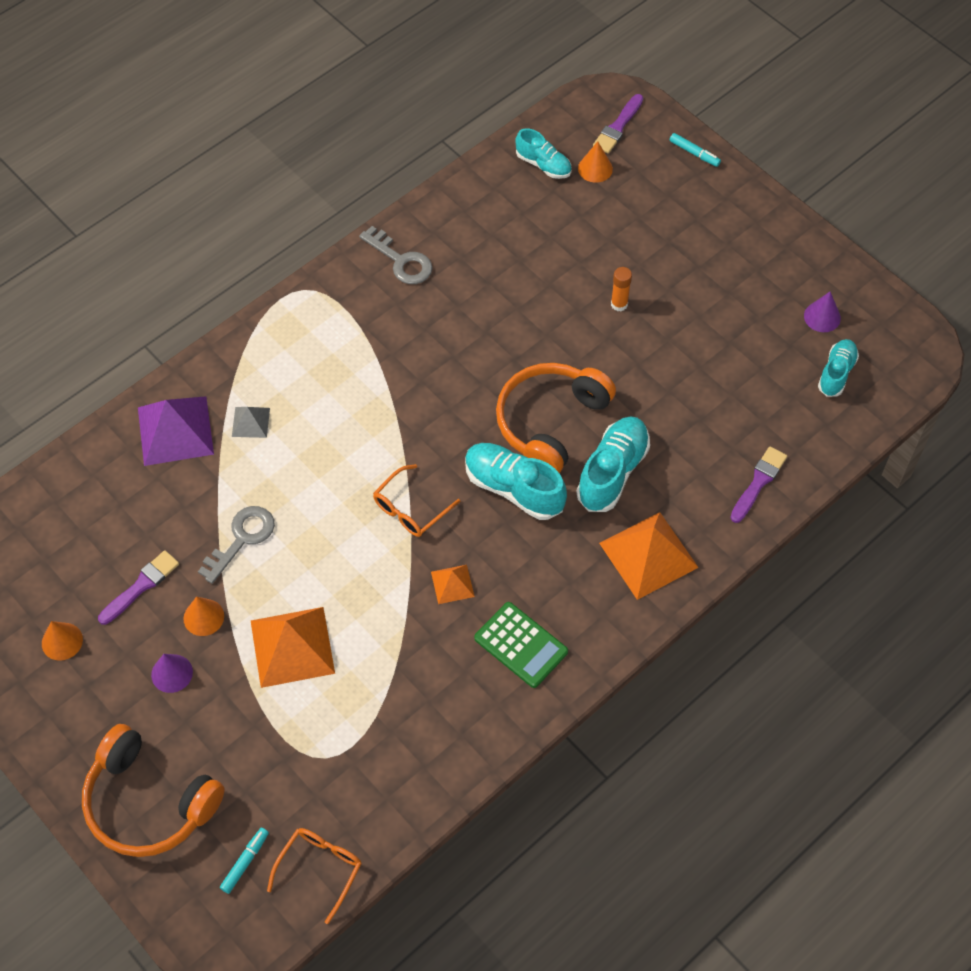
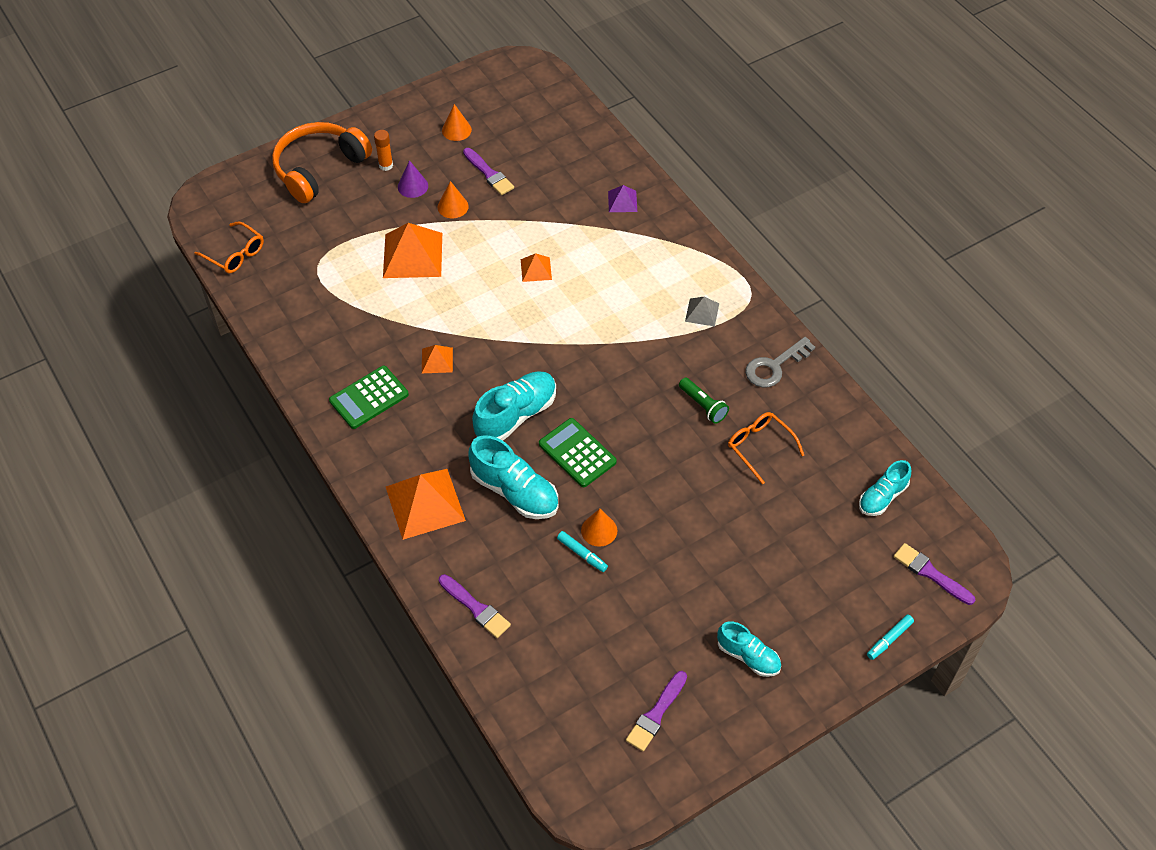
camera: 100 degrees right, 5 degrees down
(175, 430) = (622, 201): purple pyramid -> purple pyramid, size x0.51
(242, 539) = (513, 233): grey key -> none
(245, 862) = (256, 215): turquoise marker -> turquoise marker (582, 554)
(250, 422) = (621, 247): grey pyramid -> grey pyramid (702, 312)
(297, 505) = (536, 269): none -> orange pyramid
(410, 509) = (514, 341): orange glasses -> orange glasses (760, 447)
(465, 318) = (703, 406): none -> green flashlight
(550, 422) = (577, 453): orange headphones -> green calculator
(595, 168) = (874, 542): orange cone -> orange cone (599, 530)
(619, 304) = (700, 531): orange glue stick -> orange glue stick (386, 165)
(822, 317) = (656, 714): purple cone -> purple brush
(836, 373) = (584, 710): turquoise shoe -> turquoise shoe (748, 656)

